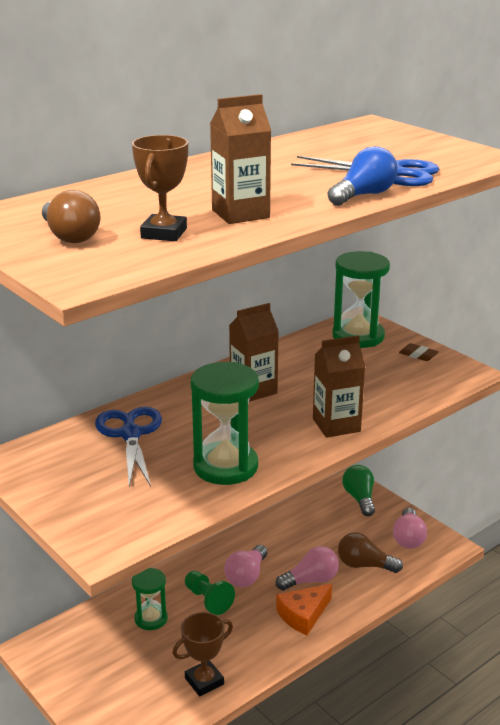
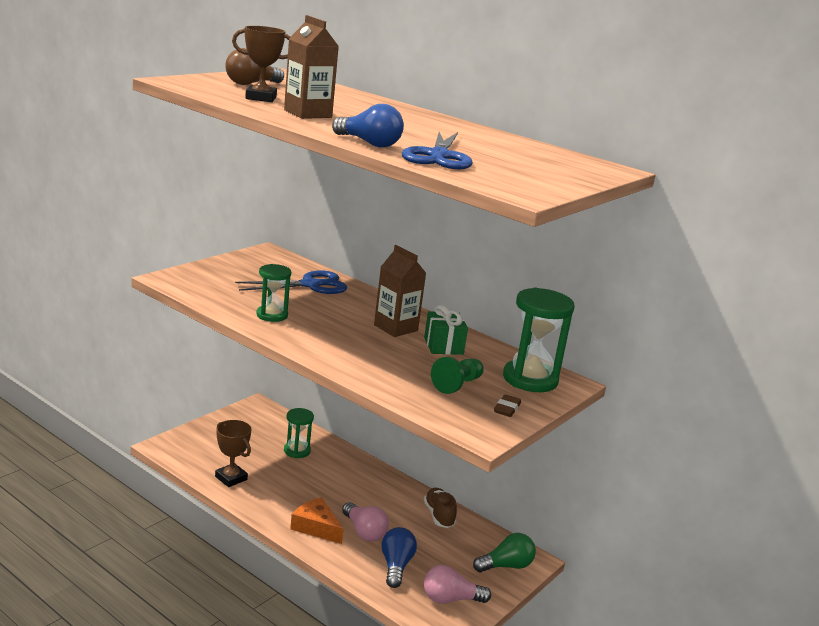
camera: 75 degrees right, 5 degrees down
(208, 600) = (324, 476): green pawn -> green pawn (457, 385)
(225, 466) = (272, 315): green hourglass -> green hourglass, size x0.60
(246, 576) = (360, 495): pink light bulb -> none
(284, 526) = (439, 515): none -> brown shoe
(294, 369) = (443, 346): none -> green gift
(336, 425) = (347, 359): brown carton -> none
(364, 565) = (396, 566): brown light bulb -> blue light bulb

